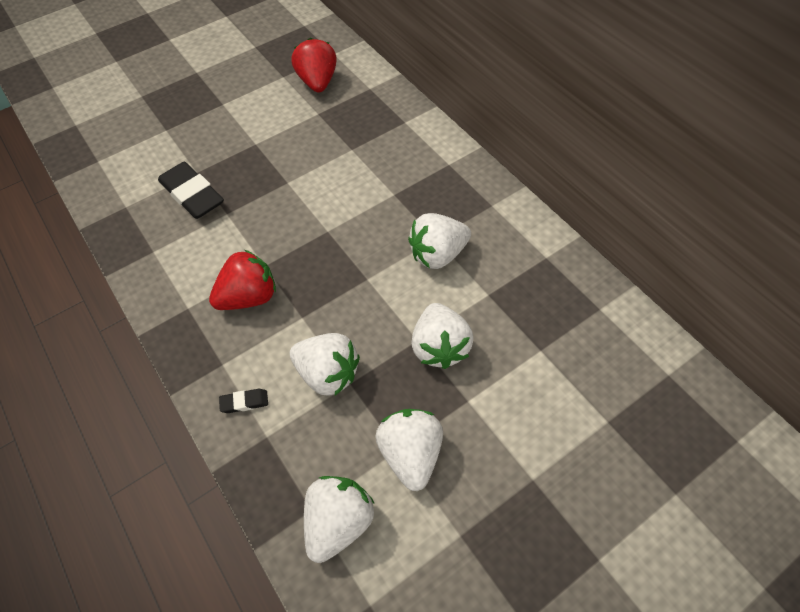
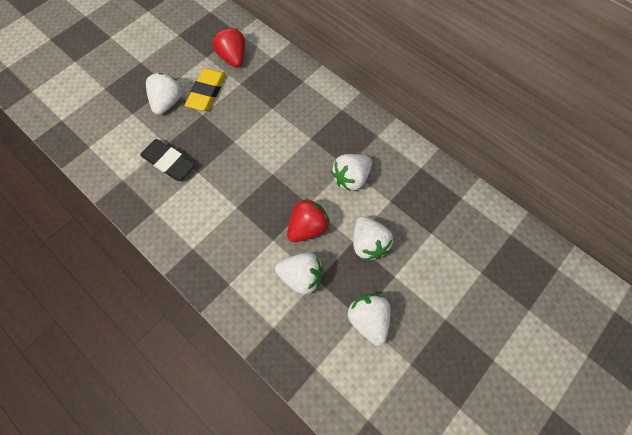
camera: 15 degrees left, 10 degrees up
(244, 402) = (252, 307): black eraser -> none
(249, 297) = (233, 232): red strawberry -> red strawberry (307, 227)
(270, 118) = (207, 92): none -> yellow eraser
(338, 522) = (335, 373): white strawberry -> white strawberry (168, 102)

